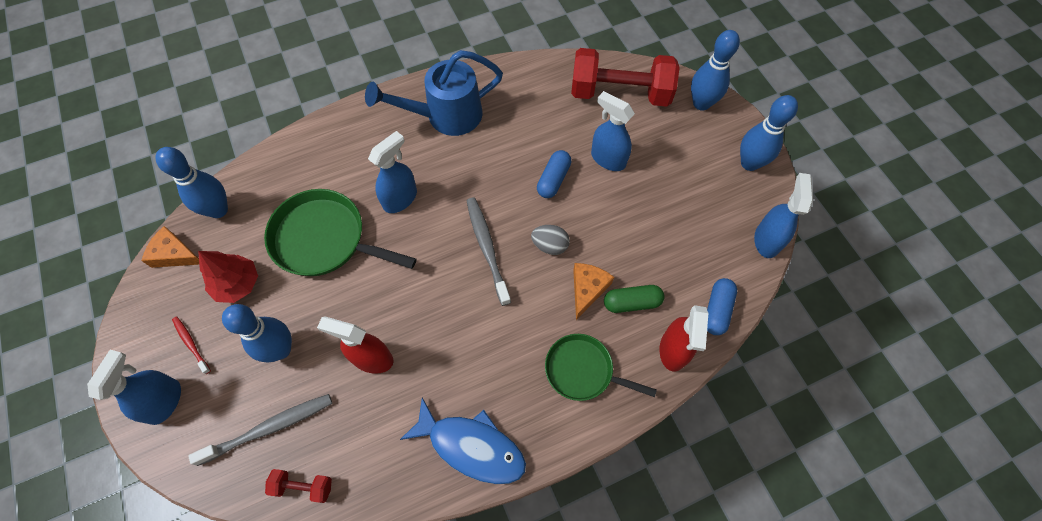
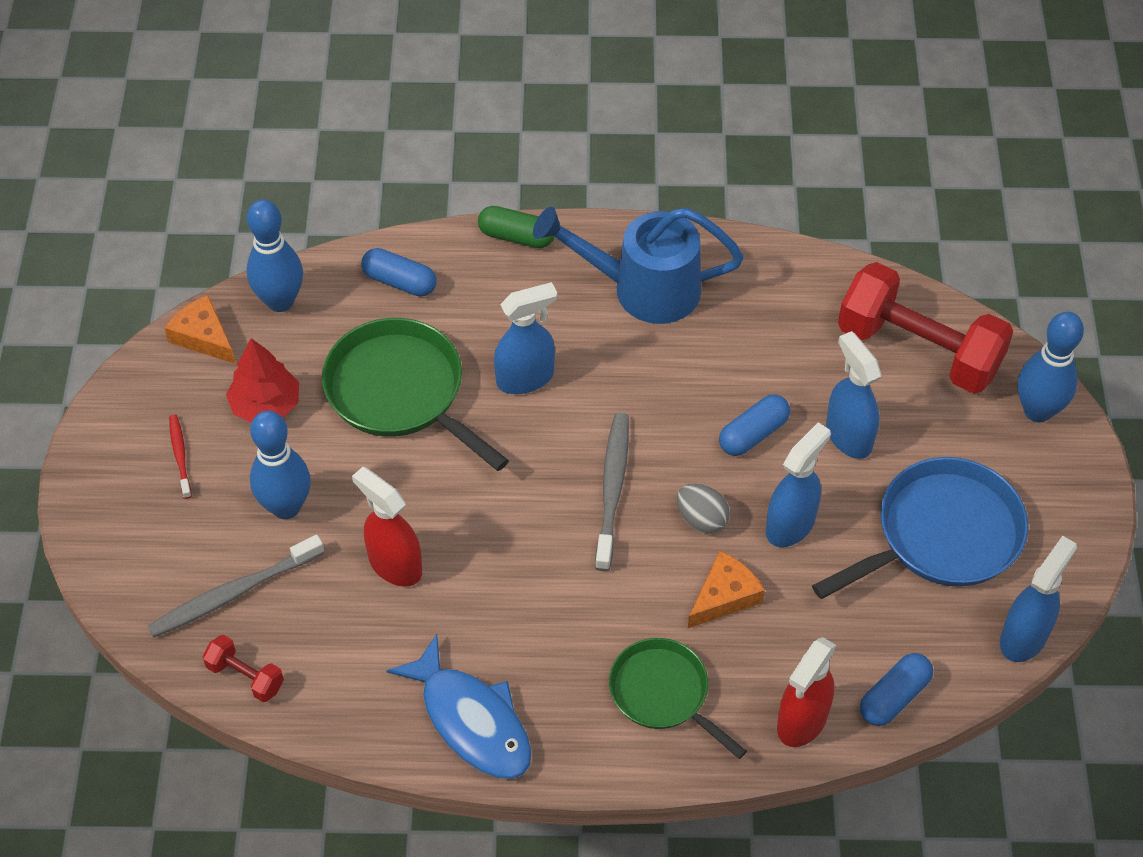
camera: 25 degrees right, 10 degrees down
(165, 401) = (123, 510): blue spray bottle -> blue spray bottle (790, 524)
(269, 428) = (233, 593): grey toothbrush -> grey toothbrush turned 150 degrees clockwise
(292, 167) = (399, 282): none -> blue capsule
(632, 302) = (777, 638): green capsule -> green capsule (516, 237)
(690, 197) = (941, 535): none -> blue pan
(749, 163) = (1062, 523): blue bowling pin -> none

